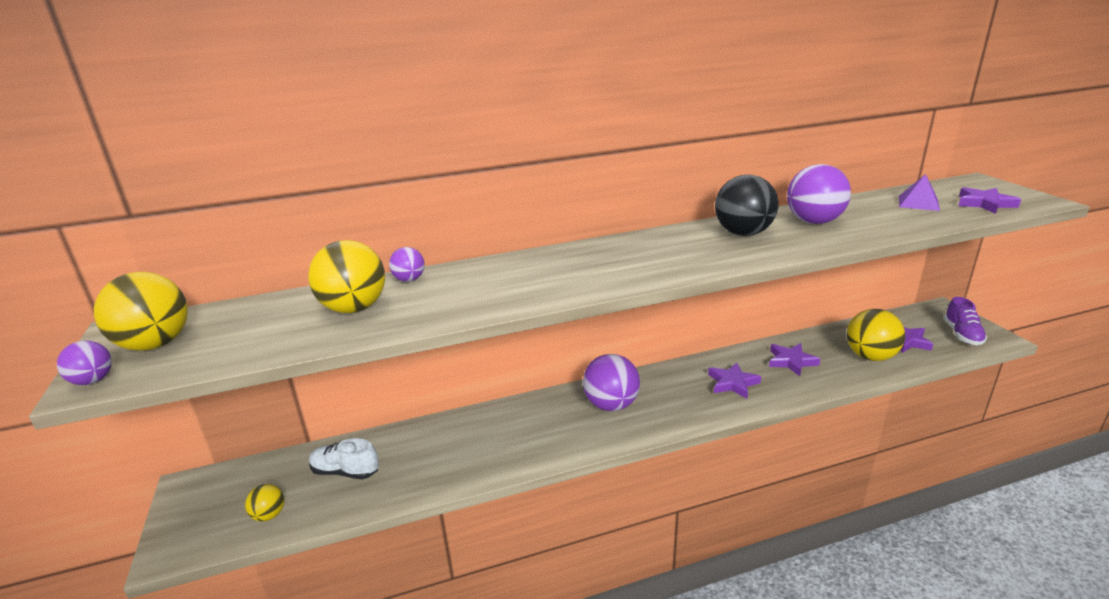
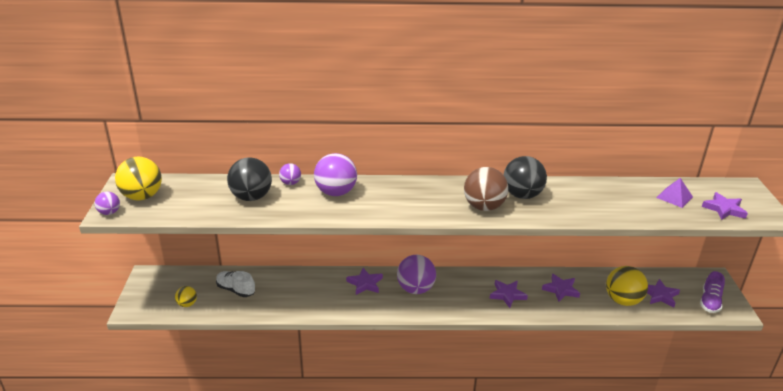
camera: 15 degrees right, 5 degrees up
(354, 308) = (251, 197): yellow ball -> black ball
(538, 415) = (365, 283): none -> purple star
(707, 254) = (484, 207): none -> brown ball
(814, 222) = (580, 196): purple ball -> purple ball (336, 192)

